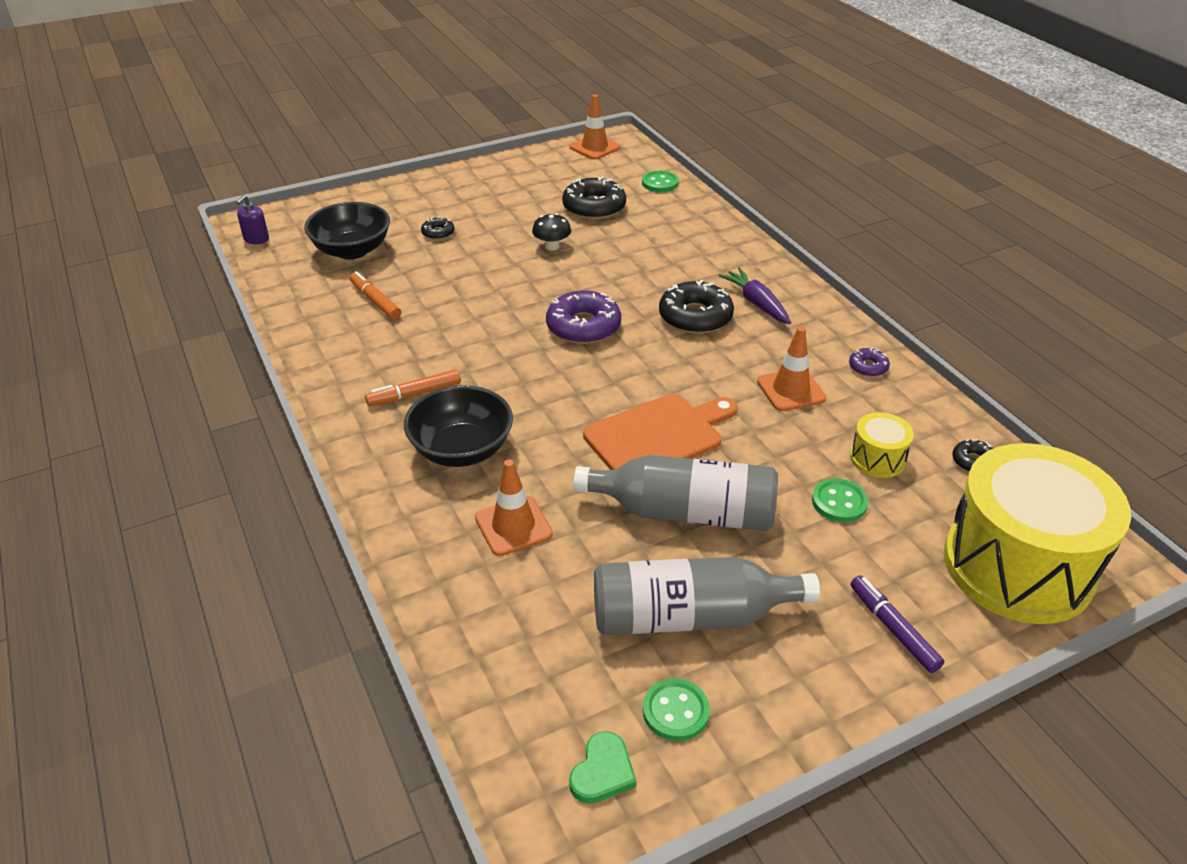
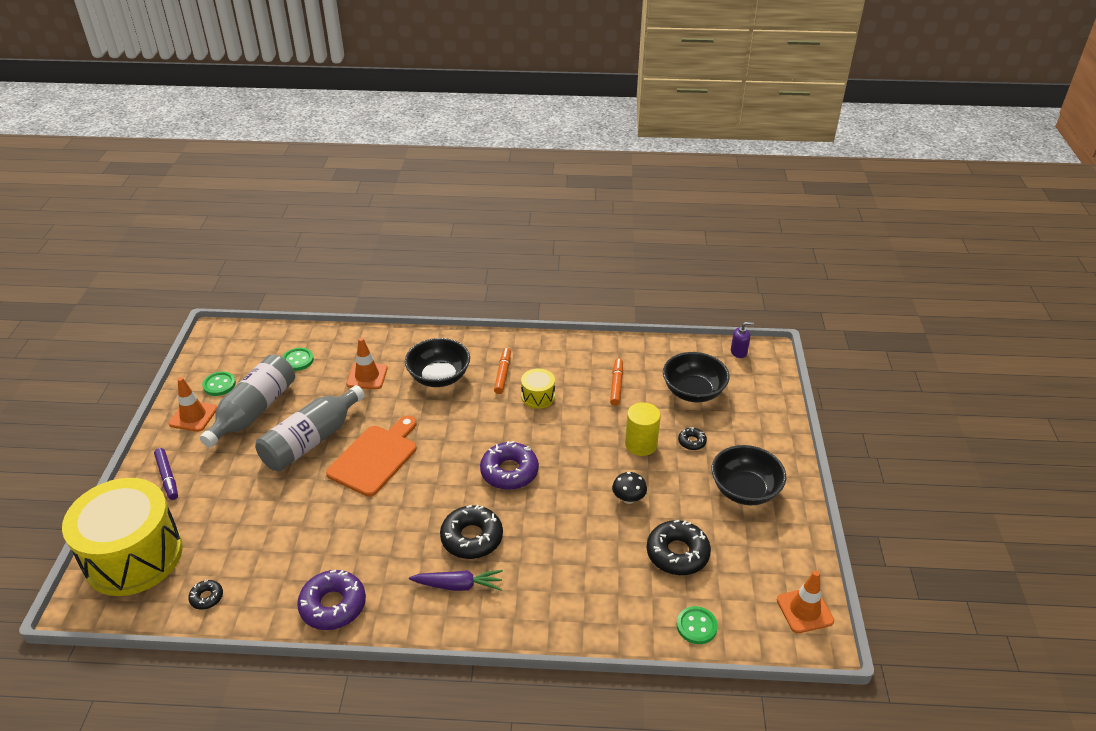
camera: 120 degrees right, 0 degrees up
(256, 239) = (738, 352): purple soap dispenser -> purple soap dispenser turned 120 degrees clockwise
(375, 301) = (616, 385): orange marker -> orange marker turned 75 degrees counterclockwise
(467, 259) = (641, 444): none -> yellow cylinder
(484, 194) = (744, 490): none -> black bowl
(602, 771) = (221, 355): green heart -> none
(658, 436) = (375, 458): orange cutting board -> orange cutting board turned 150 degrees counterclockwise
(791, 390) = (353, 544): orange traffic cone -> orange traffic cone (193, 416)
(839, 502) = (251, 508): green button -> green button (298, 360)
(868, 367) = (333, 605): purple donut -> purple donut, size x2.00
(877, 458) = (259, 549): yellow drum -> yellow drum (538, 396)
(893, 629) = (167, 477): purple marker -> purple marker turned 60 degrees clockwise

